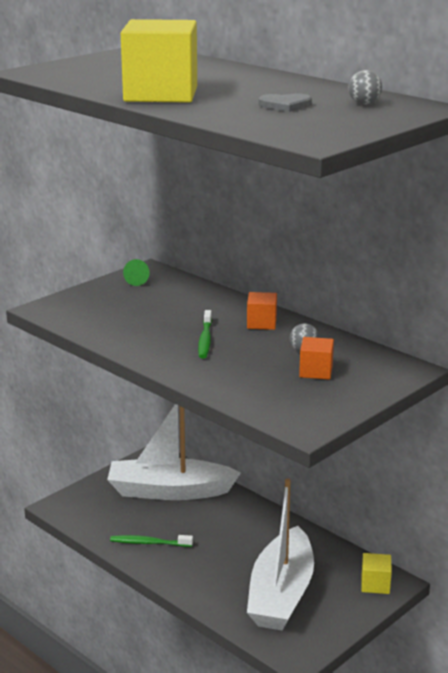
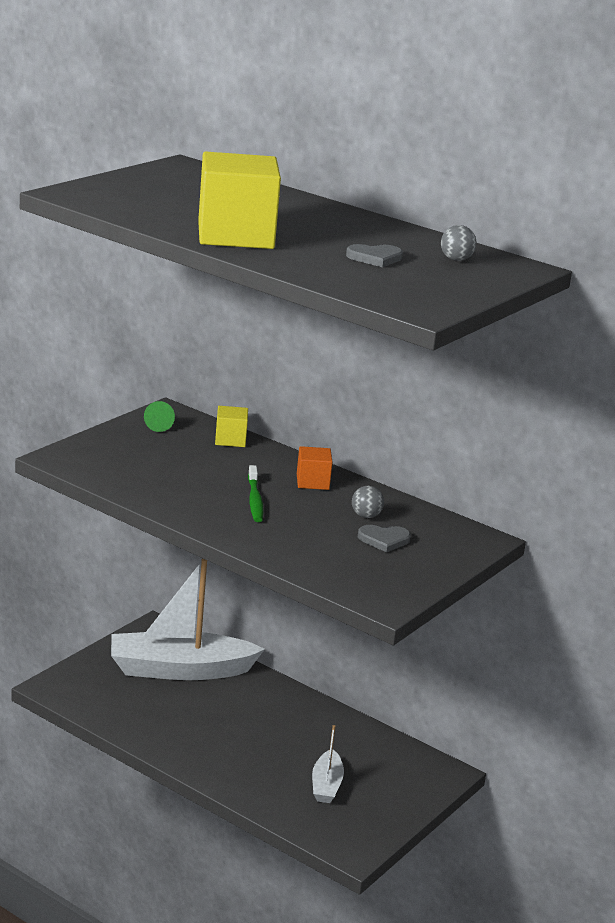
camera: 10 degrees left, 0 degrees up
(149, 543) = (168, 729): green toothbrush -> none
(281, 594) = (326, 785): white boat -> white boat, size x0.47
(316, 371) = (384, 540): orange cube -> grey heart
(375, 584) = (427, 774): yellow cube -> yellow cube (230, 440)

